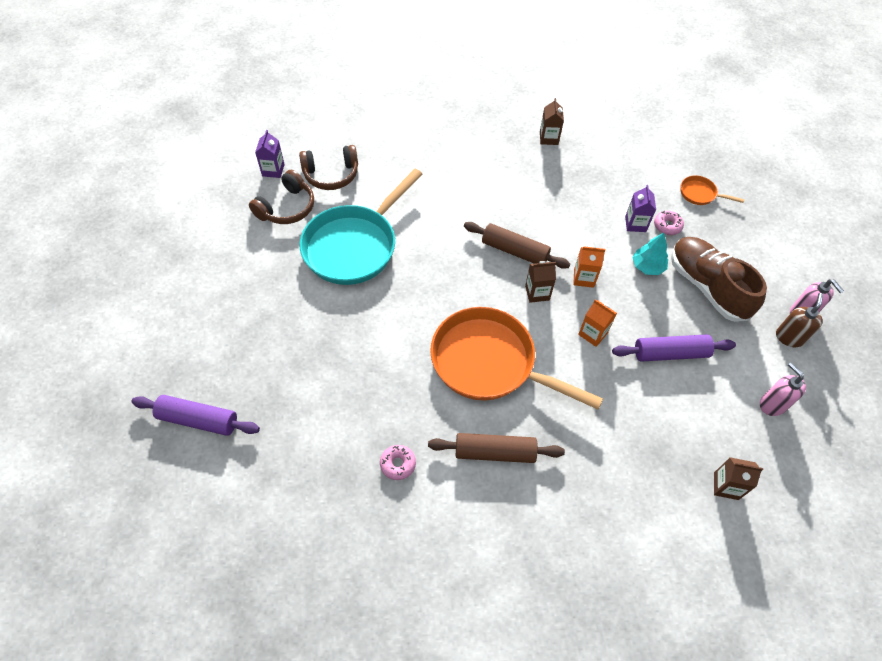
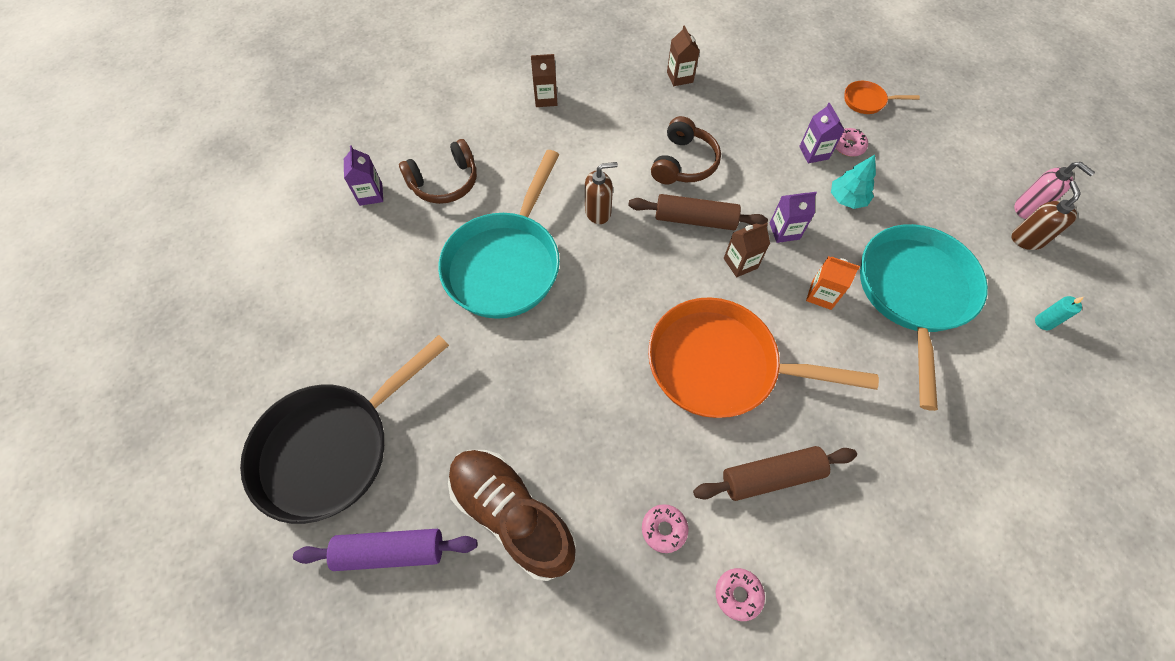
camera: 15 degrees left, 5 degrees up
(183, 340) = (333, 447): none -> black pan
(287, 207) = (405, 237): brown headphones -> brown headphones (683, 163)
(434, 524) = (738, 594): none -> pink donut
(440, 226) = (598, 212): none -> brown soap dispenser
(583, 278) = (784, 231): orange carton -> purple carton
(670, 353) = (913, 294): purple rolling pin -> turquoise pan
(707, 287) = (919, 205): brown shoe -> brown shoe (512, 514)
(726, 486) = (1038, 435): brown carton -> brown carton (545, 98)
(772, 404) = (1043, 322): pink soap dispenser -> turquoise candle

